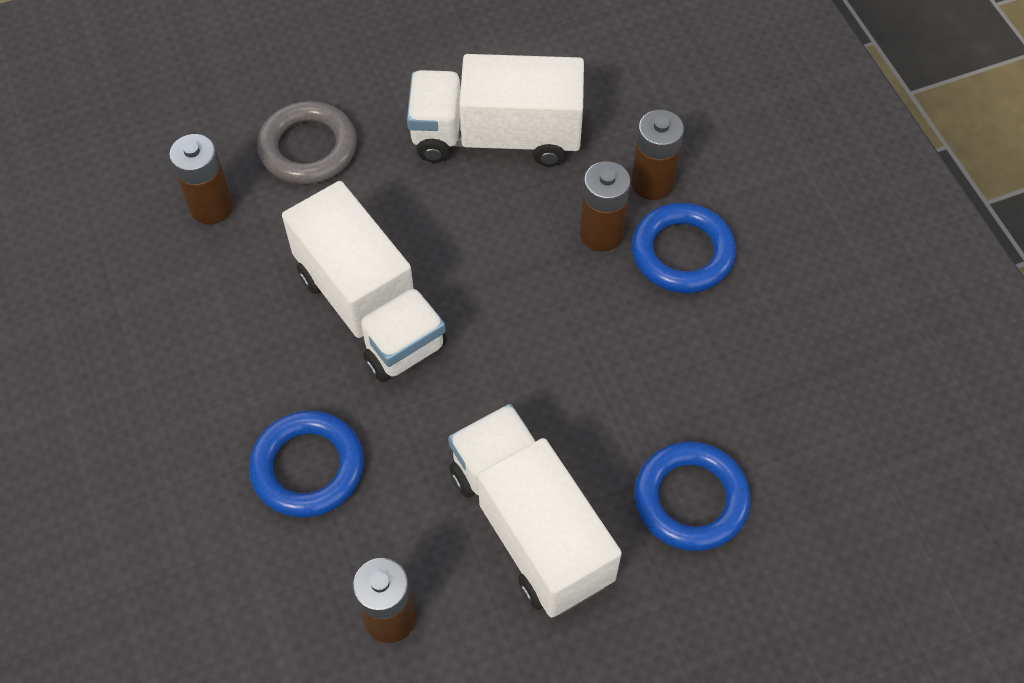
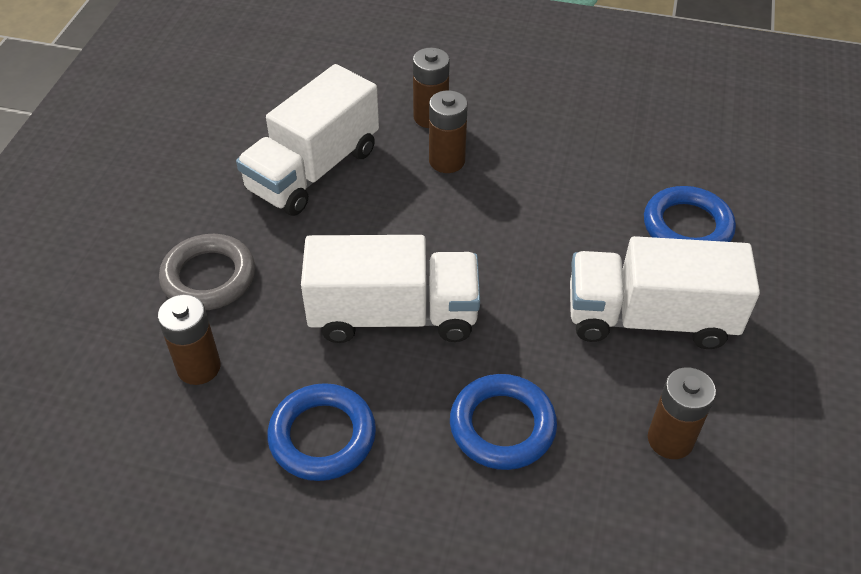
camera: 55 degrees left, 10 degrees down
(682, 253) = (498, 132): blue ring -> blue ring (322, 436)

